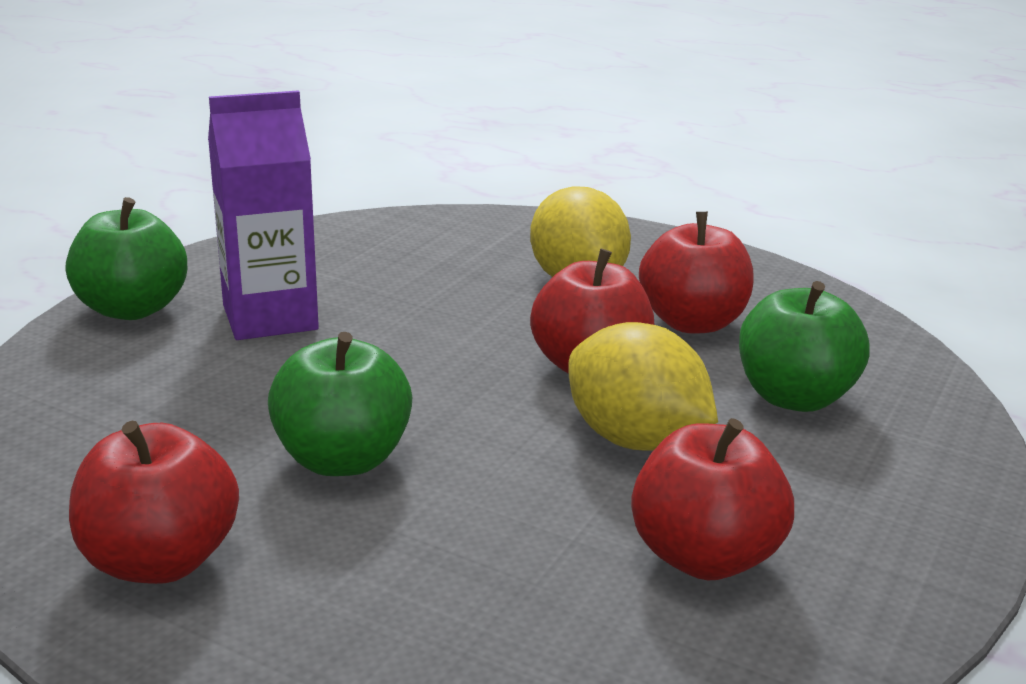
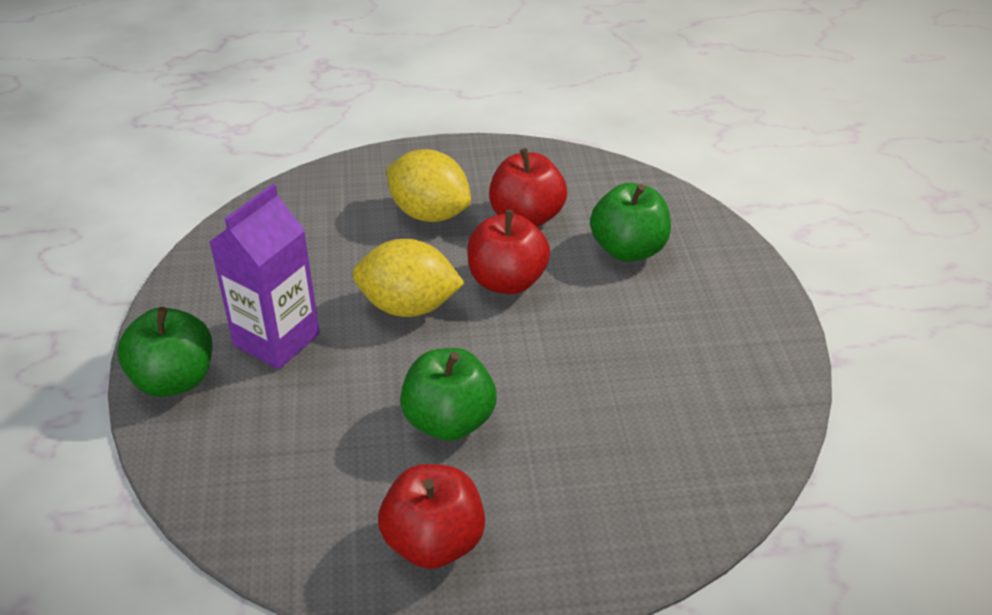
camera: 35 degrees left, 15 degrees up
(635, 440) = (581, 322): yellow lemon -> yellow lemon (408, 306)
(704, 556) = (682, 380): red apple -> none

